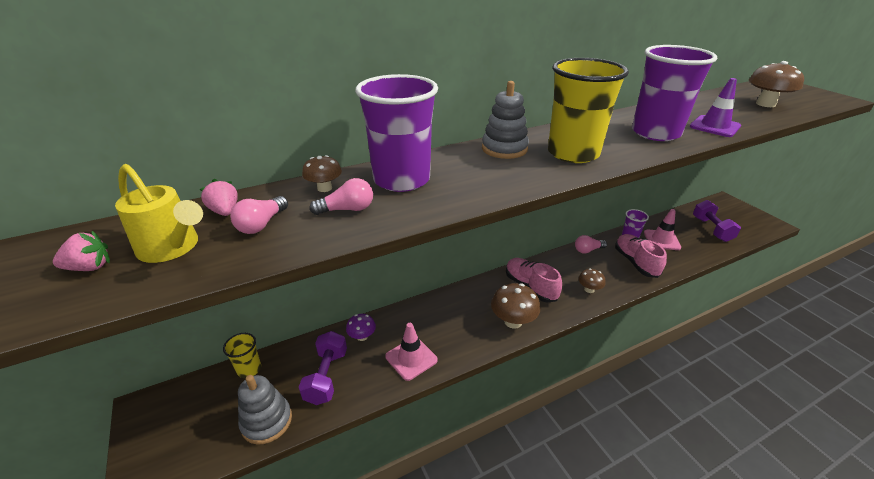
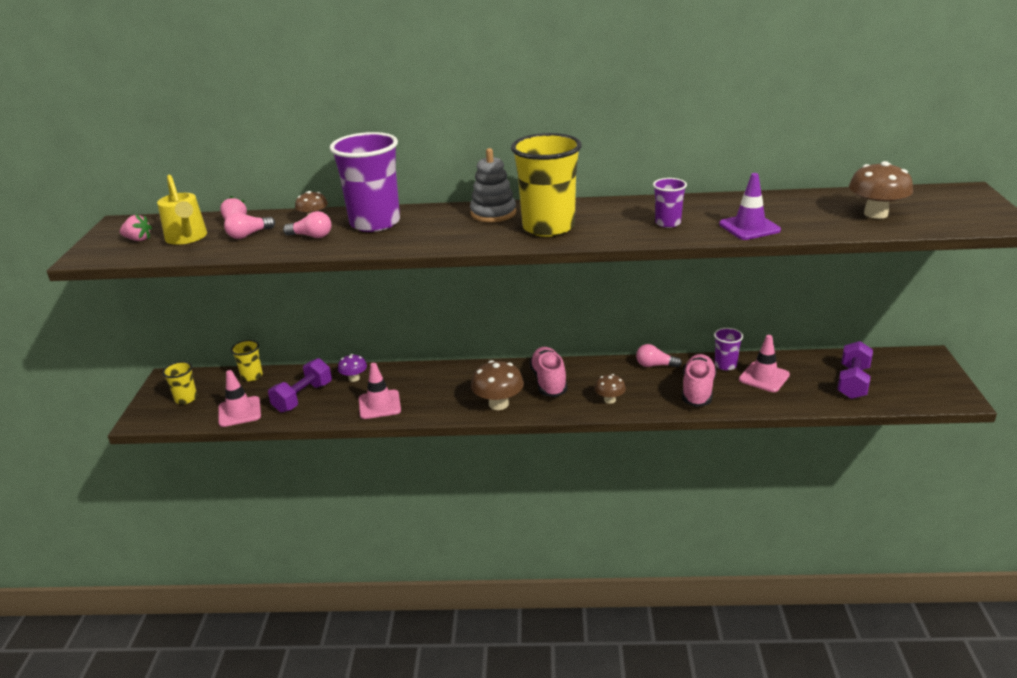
camera: 30 degrees right, 5 degrees down
(185, 427) = (186, 399): none -> yellow cup
(267, 421) = (239, 412): grey stacking toy -> pink traffic cone
(655, 133) = (668, 223): purple cup -> purple cup, size x0.48

